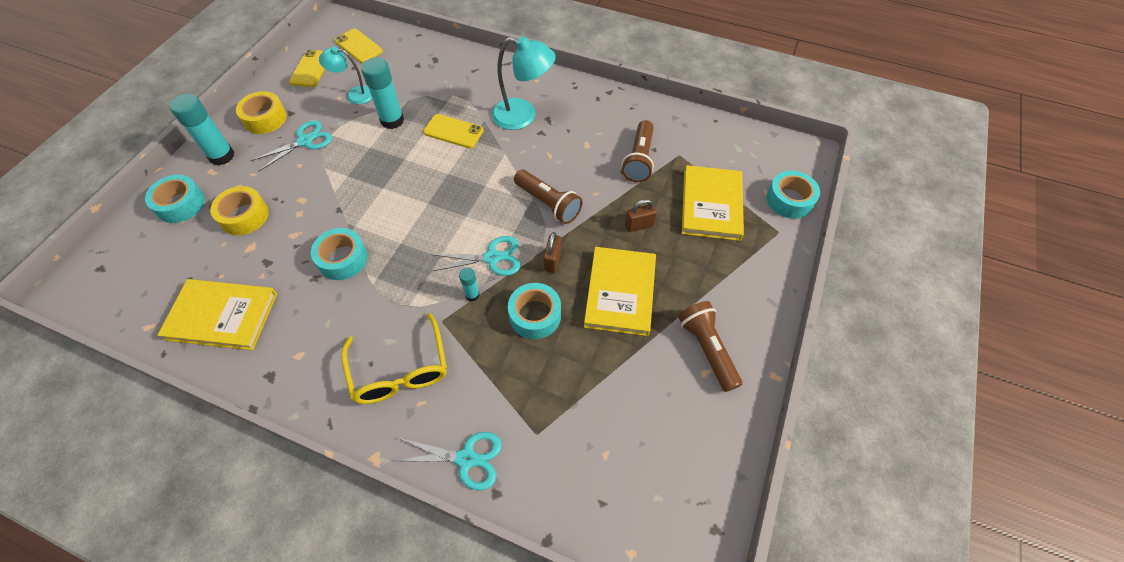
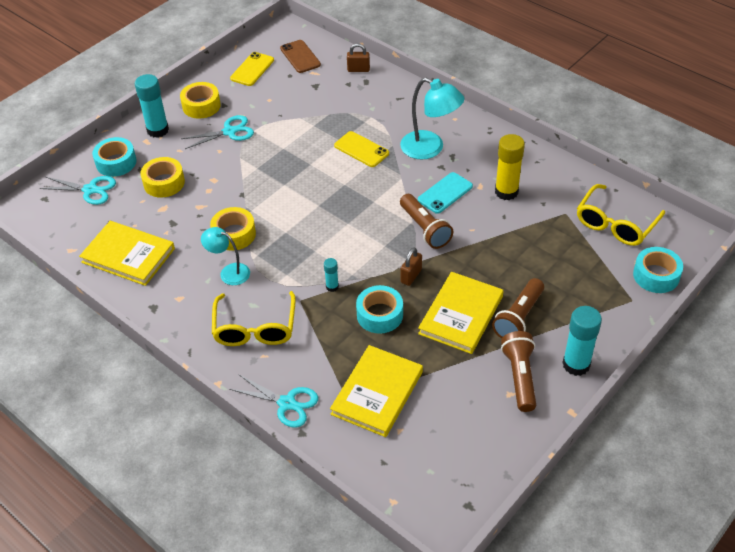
camera: 20 degrees right, 10 degrees down
(343, 259) = (234, 234): turquoise tape -> yellow tape
(354, 95) = (283, 100): turquoise lamp -> turquoise lamp (229, 272)
(359, 46) = (300, 56): yellow phone -> brown phone
(392, 120) = (310, 129): turquoise glue stick -> turquoise glue stick (576, 364)
(492, 258) = (359, 262): turquoise scissors -> turquoise scissors (90, 190)
(555, 160) = (445, 193): none -> turquoise phone
(614, 145) = (506, 192): none -> yellow glue stick
(639, 160) = (524, 209): brown flashlight -> brown flashlight (518, 318)
(639, 225) = (500, 265): brown padlock -> brown padlock (358, 69)
(711, 205) = (577, 263): yellow book -> yellow book (377, 393)
(730, 155) = (615, 224): none -> yellow glasses

